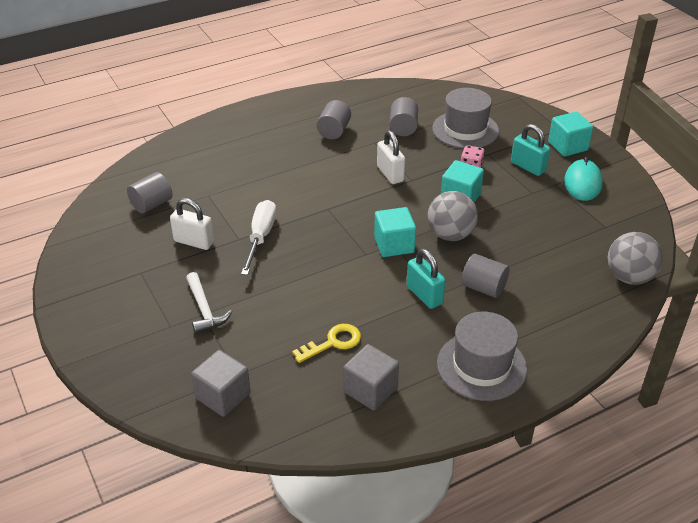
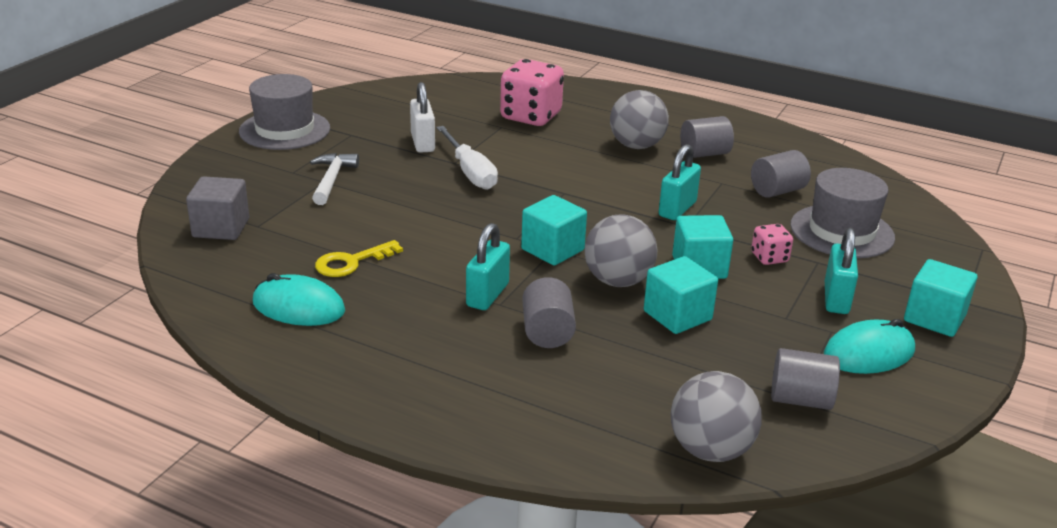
camera: 55 degrees right, 10 degrees down
(152, 204) = (452, 106): grey cylinder -> grey cylinder (800, 399)
(204, 309) = (331, 180): white hammer -> white hammer turned 150 degrees clockwise
(208, 176) = (531, 116): none -> pink dice
(260, 237) = (470, 172): white screwdriver -> white screwdriver turned 90 degrees clockwise
(297, 151) = (636, 146): none -> grey ball
(333, 342) = (351, 262): yellow key -> yellow key turned 120 degrees clockwise
(370, 390) = (298, 307): grey cube -> turquoise mouse
(390, 174) = (677, 209): white padlock -> turquoise padlock
(481, 366) = (404, 370): grey hat -> grey hat (284, 130)
(503, 229) = (677, 315): none -> turquoise cube

